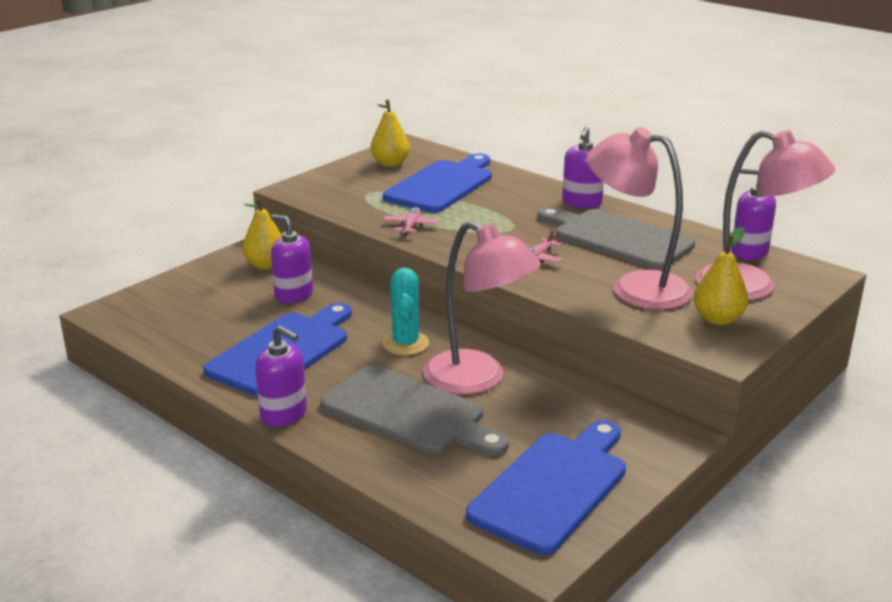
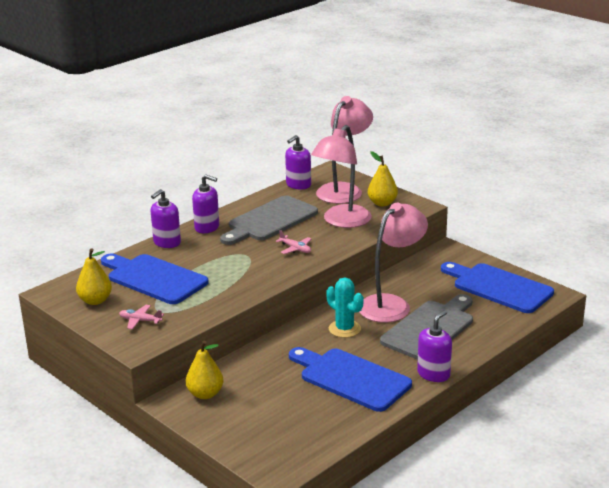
camera: 85 degrees left, 0 degrees up
(293, 295) = (263, 377): purple soap dispenser -> purple soap dispenser (167, 242)
(405, 343) = (344, 329): turquoise cactus -> turquoise cactus turned 45 degrees clockwise
(410, 226) = (232, 292): pink plane -> pink plane (140, 321)

